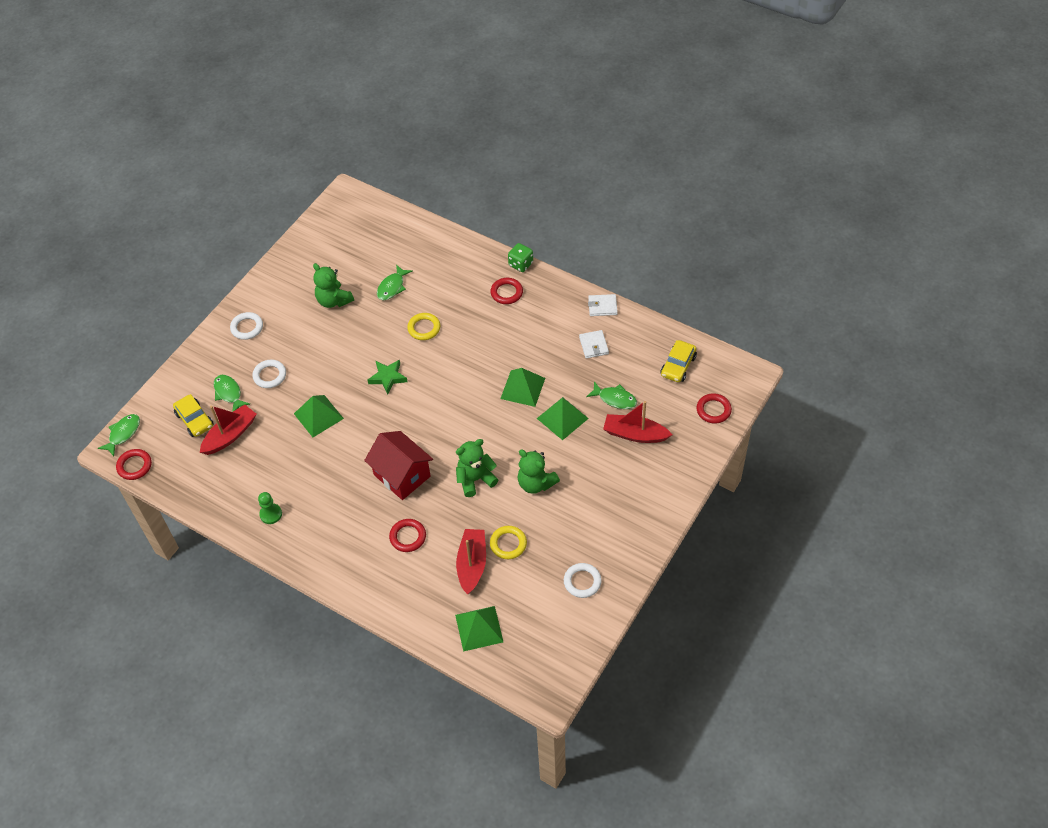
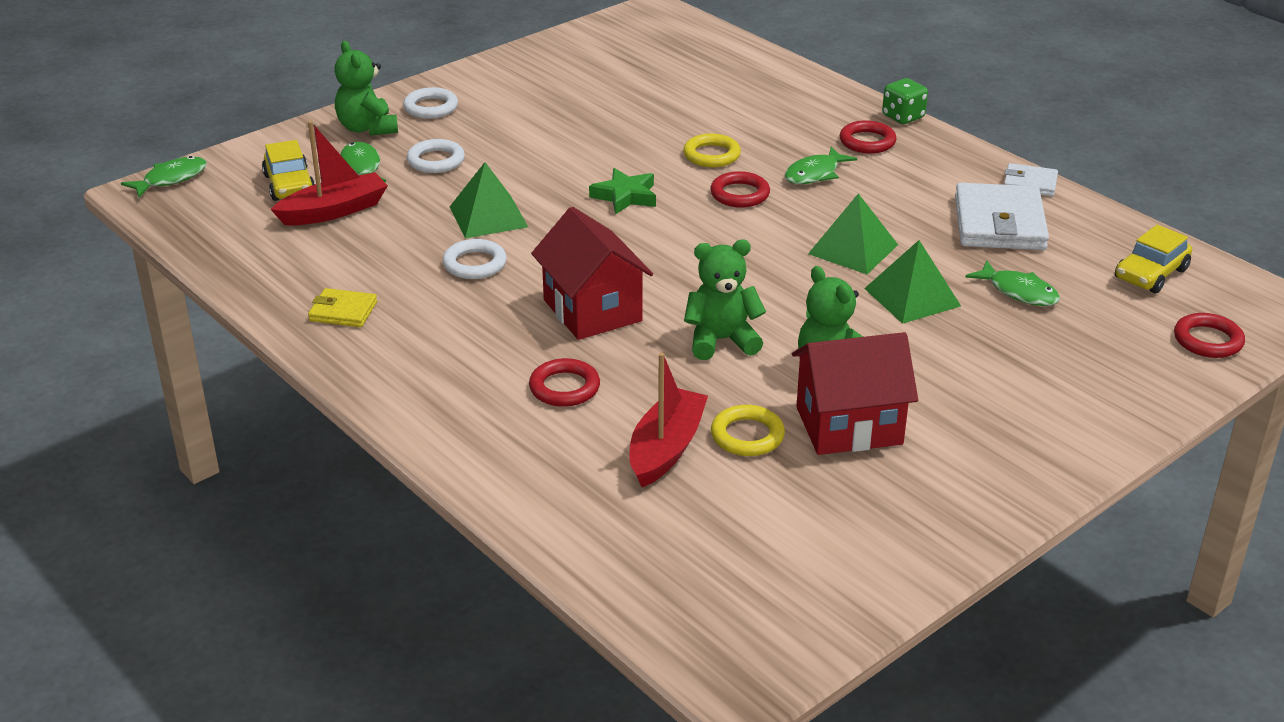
camera: 15 degrees right, 20 degrees down
(134, 466) = (163, 215): red ring -> red ring (740, 194)
(271, 514) = (343, 311): green pawn -> yellow wallet
(334, 300) = (581, 104): green teddy bear -> green teddy bear (367, 128)
(392, 287) = (680, 106): green fish -> green fish (815, 174)
(479, 628) = (639, 541): green pyramid -> none
(555, 522) = (849, 425): none -> red house
(582, 582) = (873, 520): white ring -> white ring (475, 264)
(594, 345) = (999, 223): white wallet -> white wallet, size x1.91
(635, 434) = (1043, 342): red boat -> none

